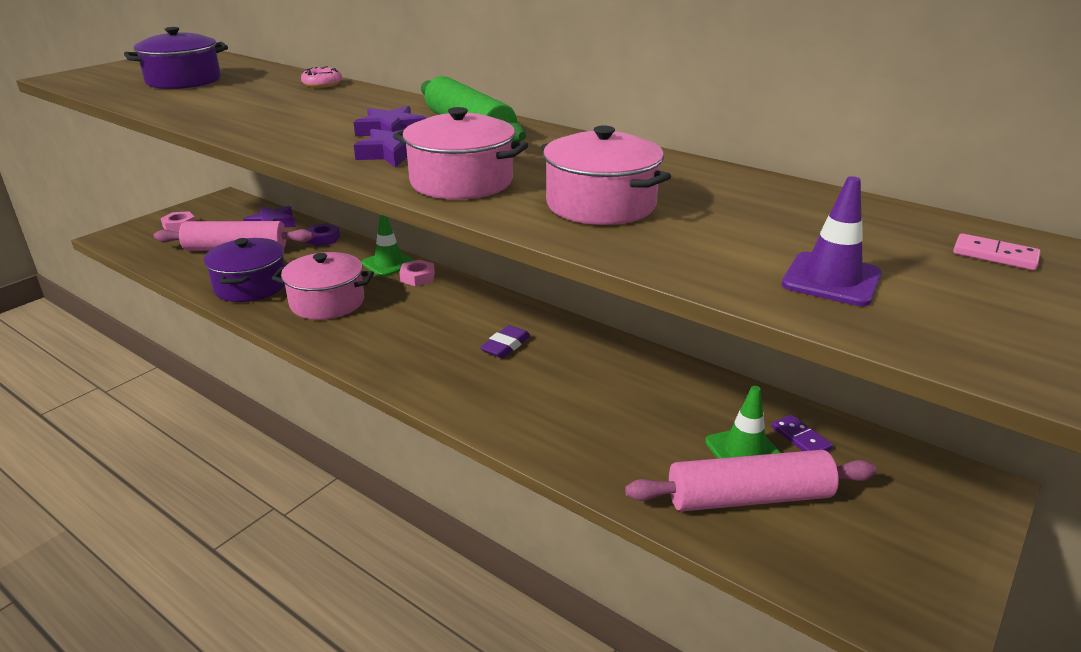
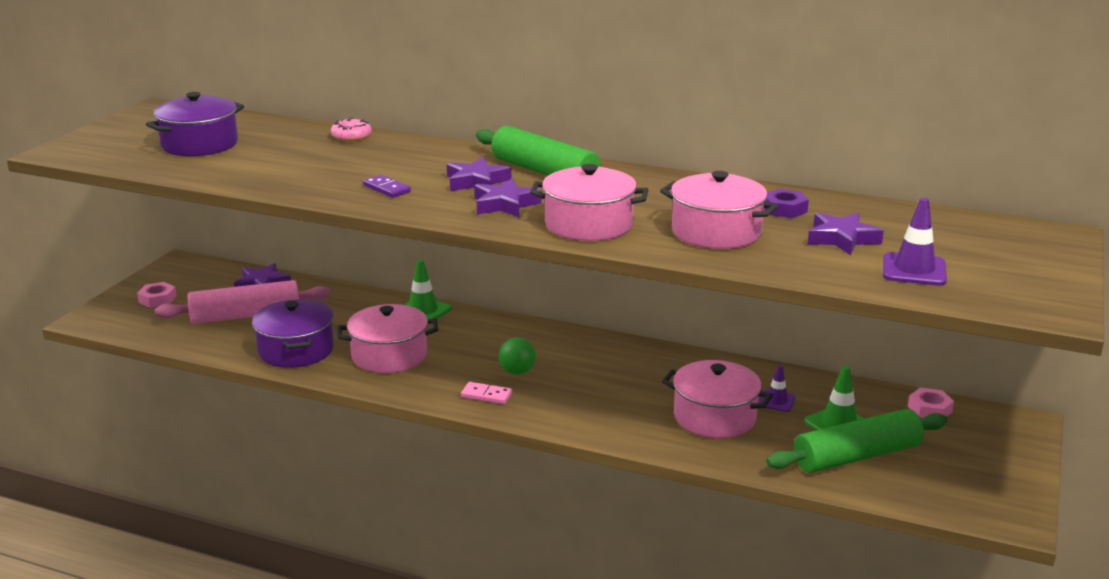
camera: 15 degrees left, 5 degrees down
(323, 239) = (333, 294): purple nut -> purple nut (784, 209)
(417, 277) = (462, 321): pink nut -> pink nut (930, 409)
(433, 335) = (517, 372): none -> green ball
(505, 346) = (591, 371): purple eraser -> none
(605, 418) = (714, 417): none -> pink pot
(685, 410) = (776, 401): none -> purple traffic cone
(748, 497) = (856, 456): pink rolling pin -> green rolling pin
(755, 228) = (842, 239): none -> purple star
(800, 438) = (878, 409): purple domino -> purple domino (386, 189)
(995, 255) = (1011, 240): pink domino -> pink domino (486, 395)

